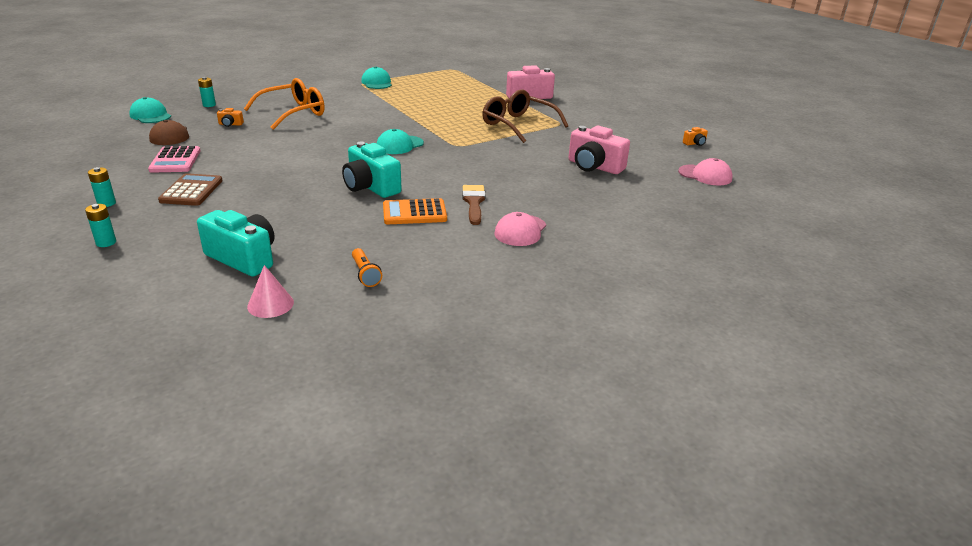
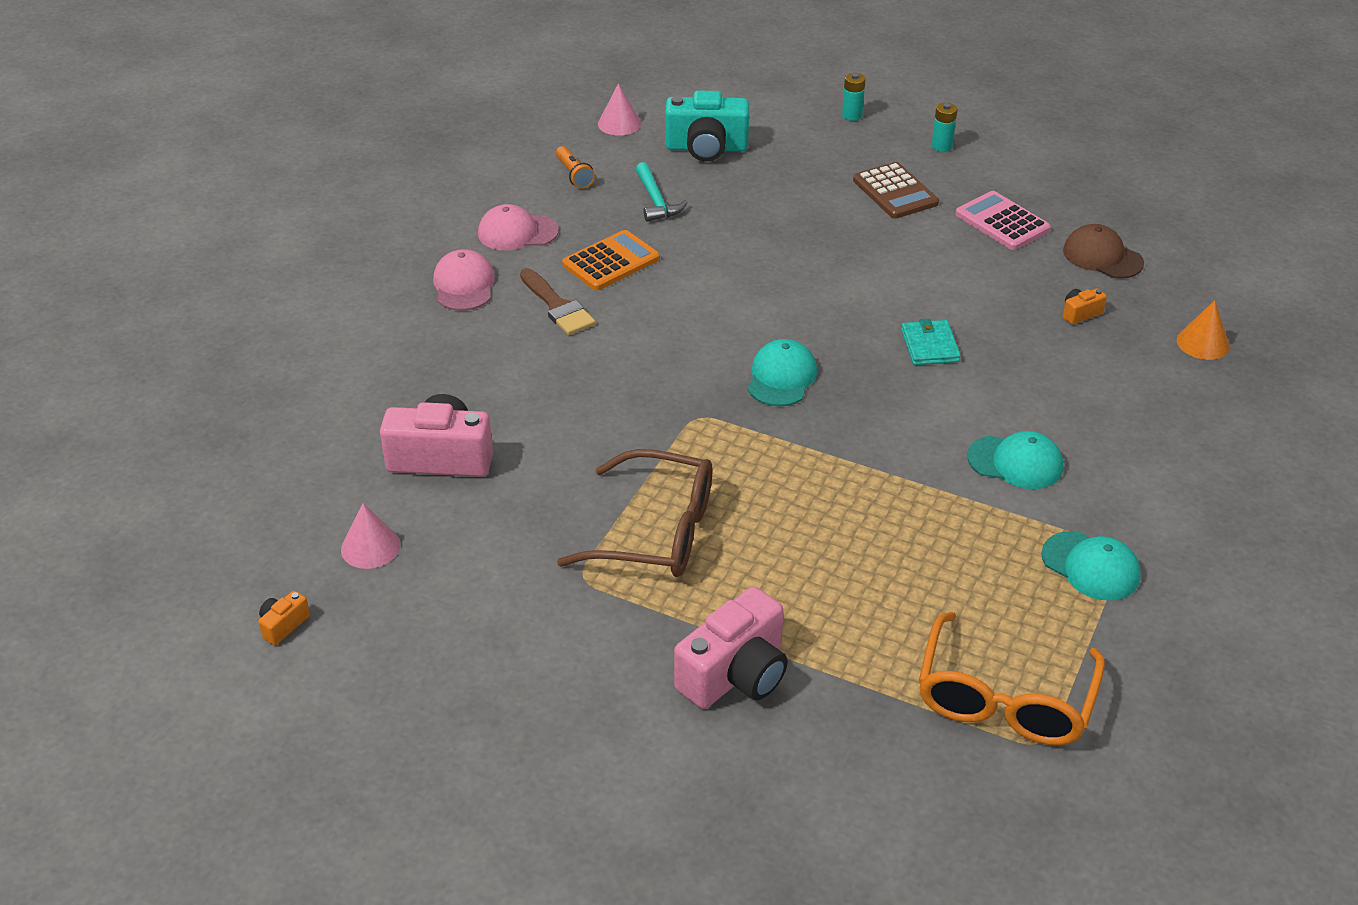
camera: 150 degrees right, 10 degrees up
(150, 115) = (1216, 281): turquoise cap -> turquoise cap (1015, 462)
(209, 105) = (1203, 343): turquoise battery -> orange cone
(293, 113) = (1051, 384): orange glasses -> orange glasses (1004, 700)
(316, 135) = (930, 346): none -> turquoise wallet
(336, 236) = (656, 201): none -> turquoise hammer
(365, 274) = (574, 175): orange flashlight -> orange flashlight turned 150 degrees counterclockwise
(371, 187) = (711, 279): turquoise camera -> none
(646, 151) = (370, 547): none -> pink cone
(705, 175) = (245, 515): pink cap -> pink cap (517, 232)

